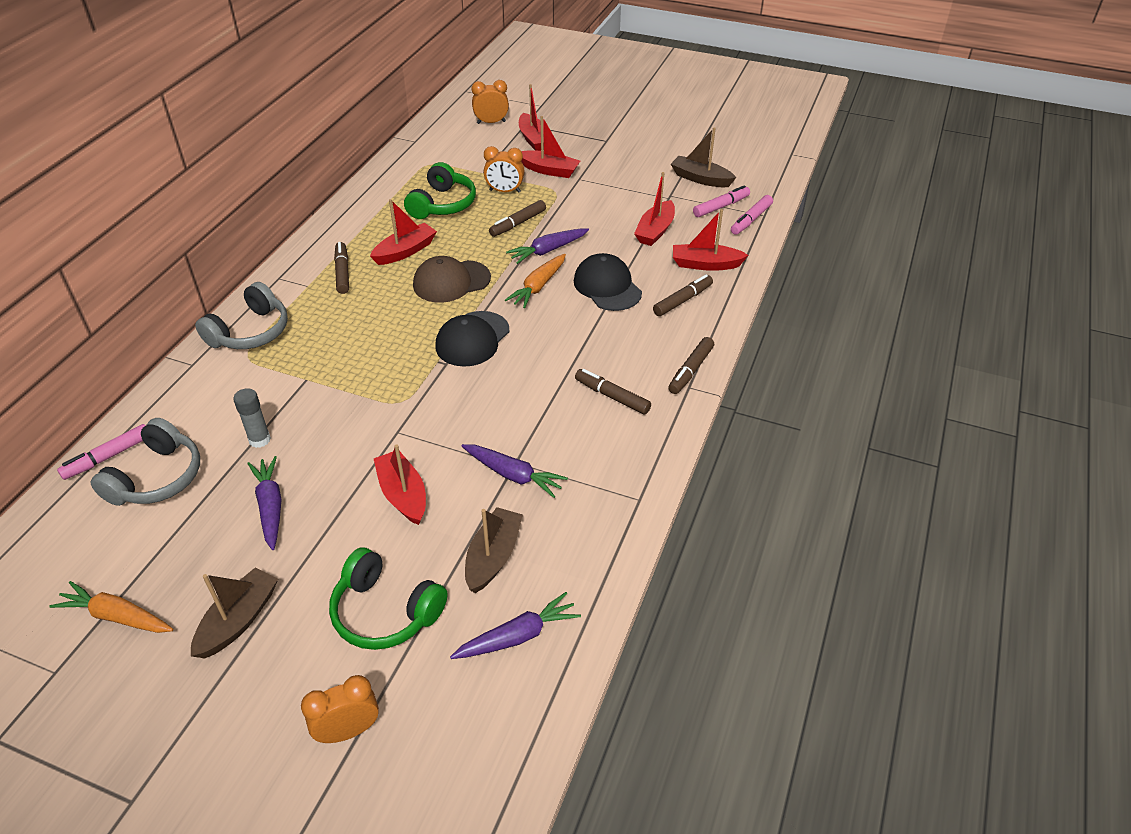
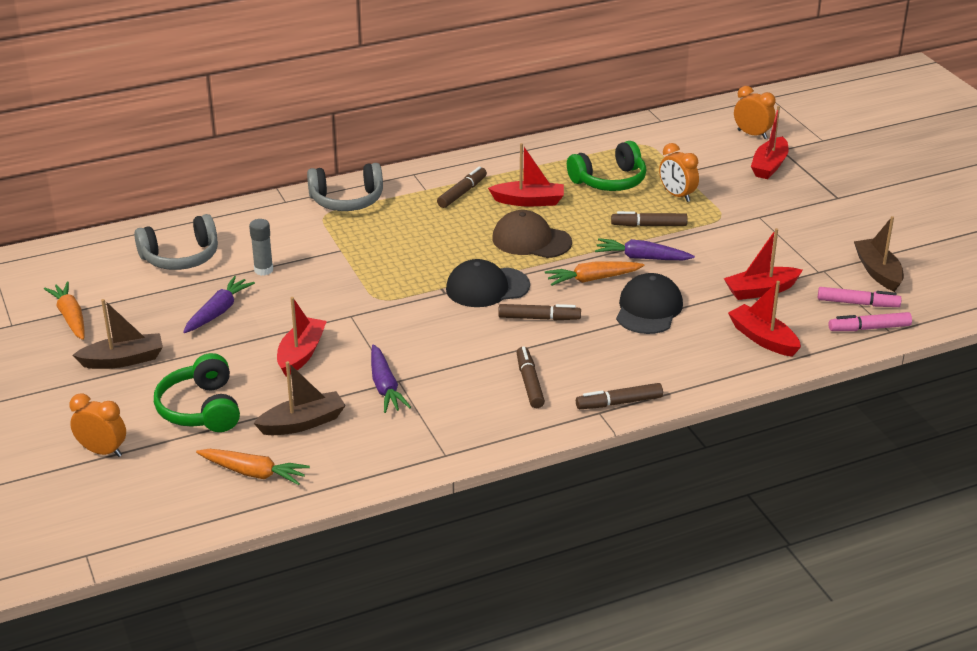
camera: 45 degrees right, 10 degrees down
(108, 457) = (171, 229): pink marker -> none
(518, 636) = (253, 473): purple carrot -> orange carrot
(549, 170) = (742, 197): red boat -> none
(682, 300) = (696, 353): brown marker -> brown marker (539, 318)

